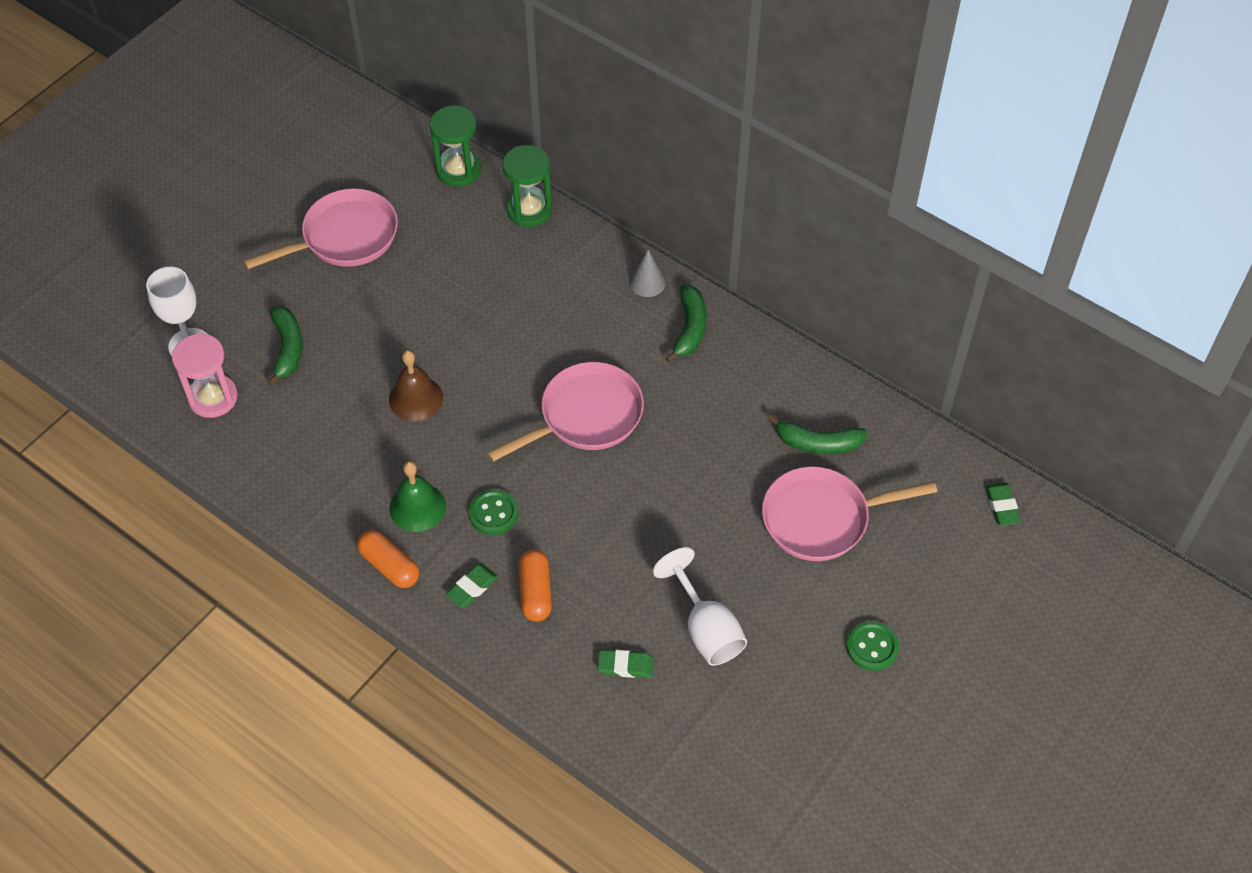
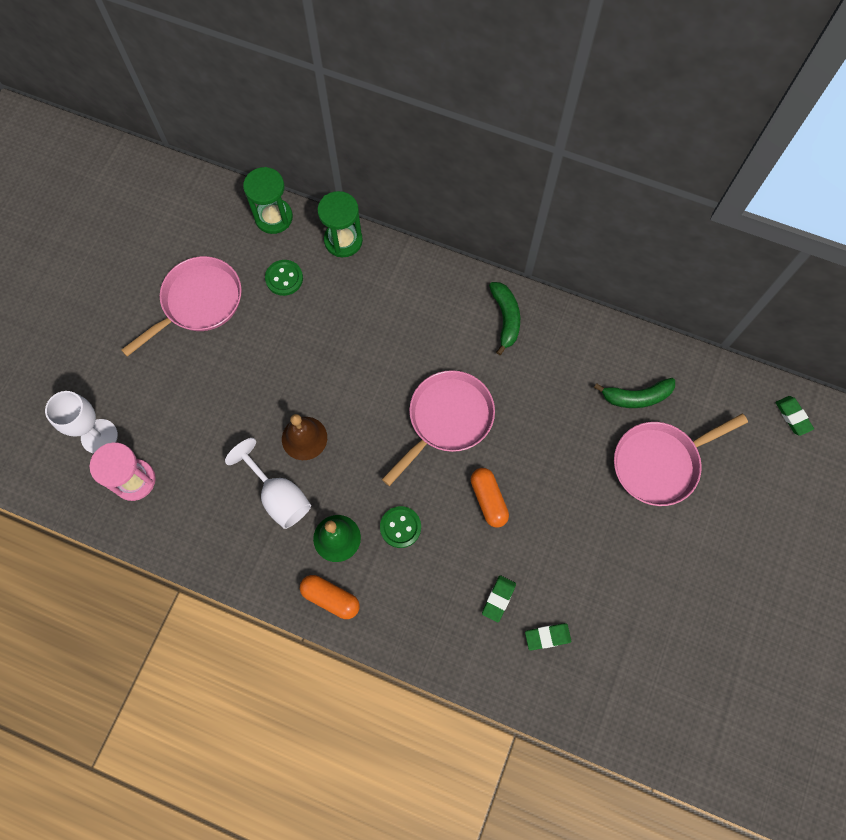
camera: 15 degrees left, 15 degrees up
(287, 348) = (183, 418): green banana -> none
(472, 587) = (403, 600): green eraser -> green eraser (498, 599)
(535, 592) = (456, 590): orange capsule -> orange capsule (488, 500)
(647, 282) = (459, 285): grey cone -> none
(706, 629) = (600, 586): white goblet -> white goblet (279, 496)
(872, 647) = (732, 567): green button -> green button (284, 278)

